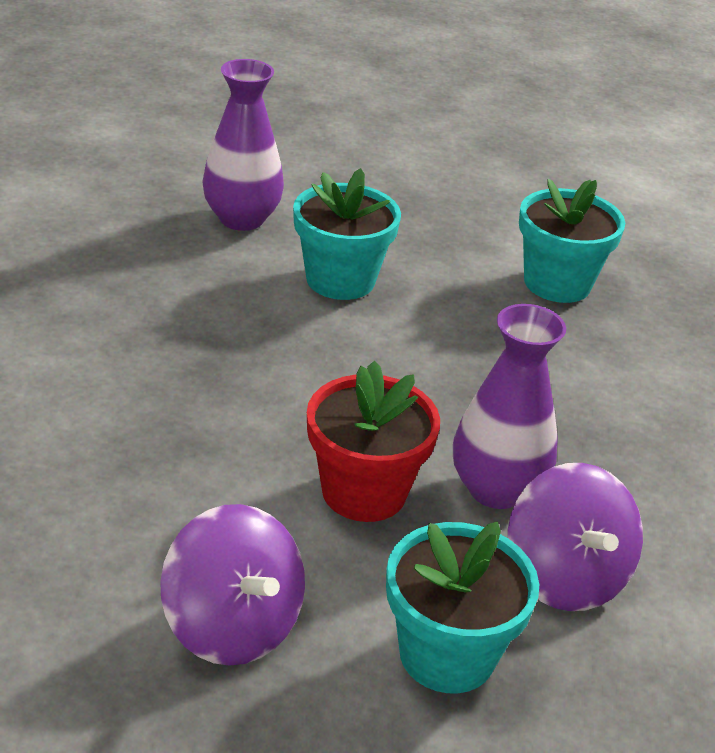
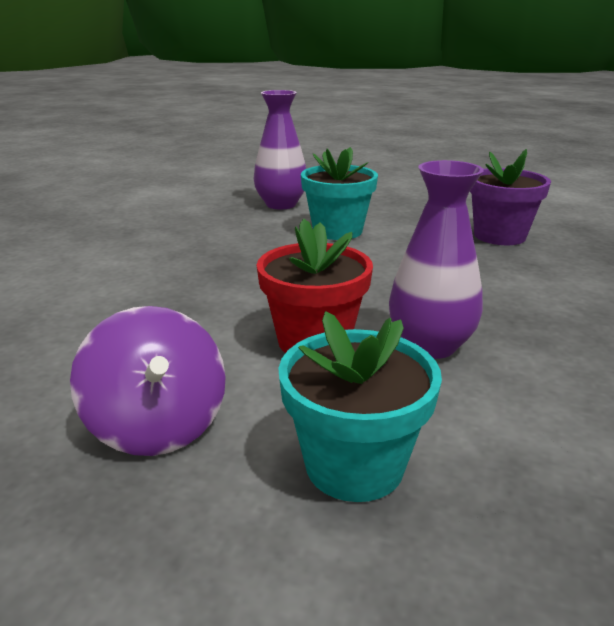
camera: 15 degrees right, 10 degrees down
(557, 283) = (499, 236): turquoise flower pot -> purple flower pot
(564, 576) = (486, 410): purple spinning top -> none

